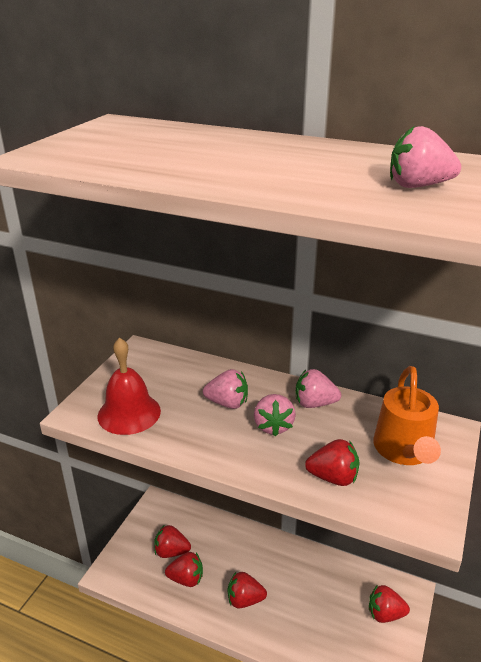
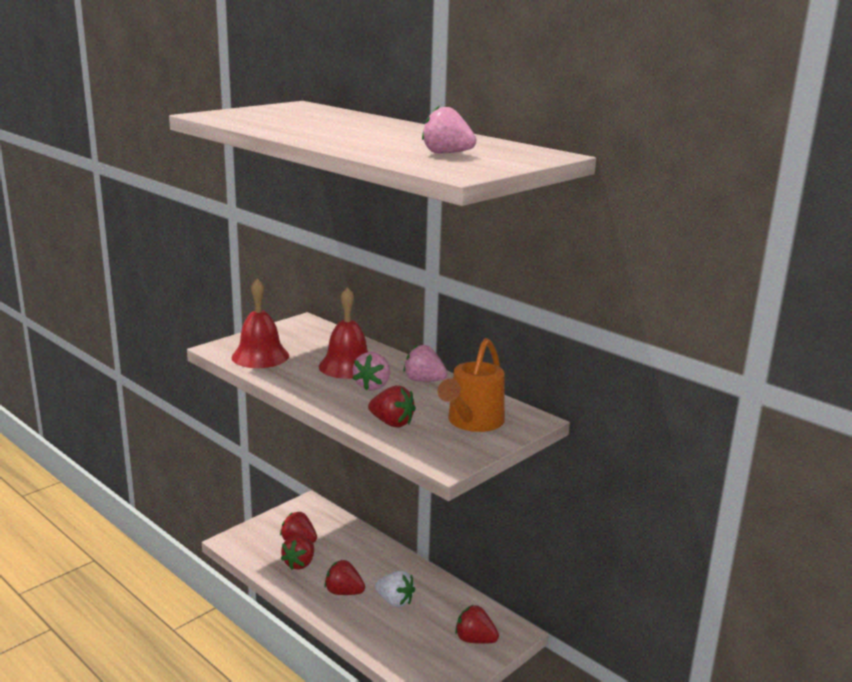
camera: 20 degrees right, 10 degrees down
(186, 579) = (299, 563): red strawberry -> red strawberry turned 90 degrees clockwise
(227, 403) = (347, 366): pink strawberry -> red bell
(294, 593) = (395, 601): none -> white strawberry

